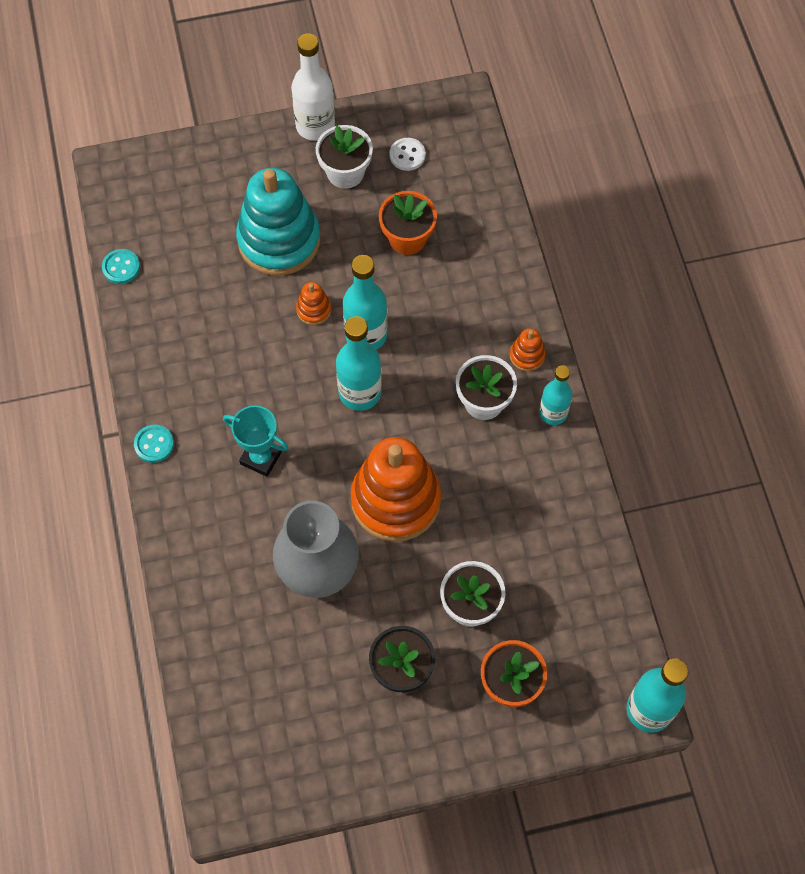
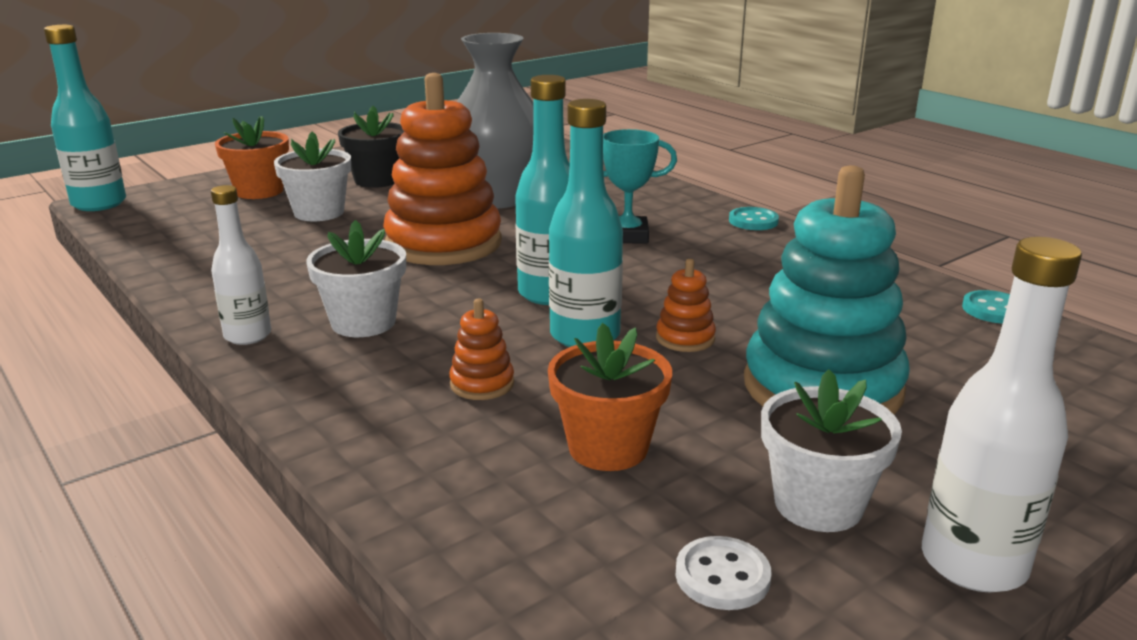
camera: 155 degrees right, 40 degrees down
(527, 355) = (308, 374): orange stacking toy -> orange stacking toy (482, 384)
(553, 413) = (248, 336): turquoise bottle -> white bottle

